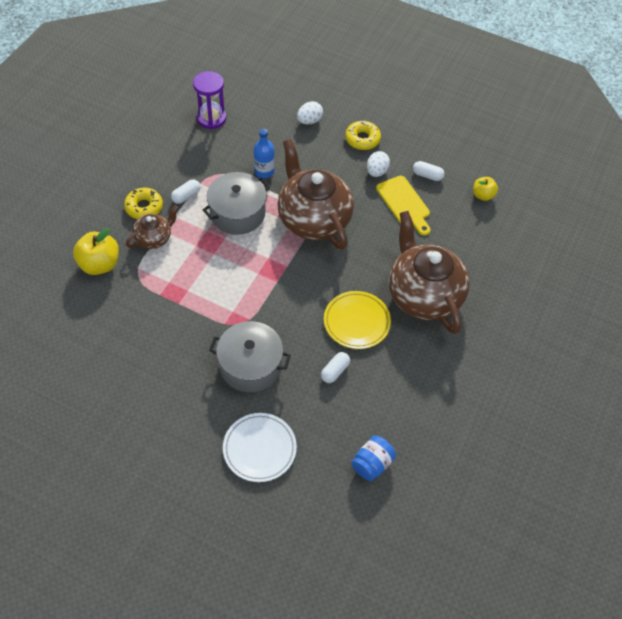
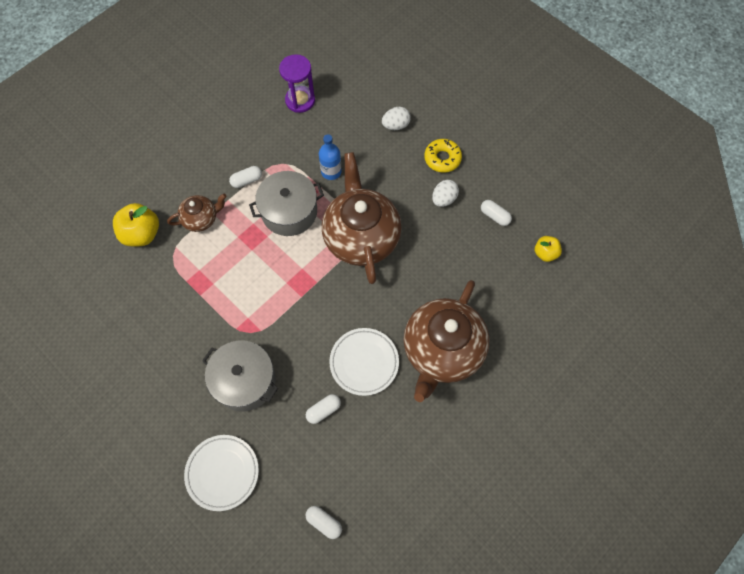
camera: 20 degrees right, 10 degrees up
(144, 207) = (203, 183): yellow donut -> none
(356, 322) = (364, 362): yellow plate -> white plate
(372, 464) = (324, 522): blue jar -> white capsule
(404, 203) = (459, 242): yellow cutting board -> none
(423, 295) = (442, 351): brown teapot -> brown teapot turned 150 degrees counterclockwise

